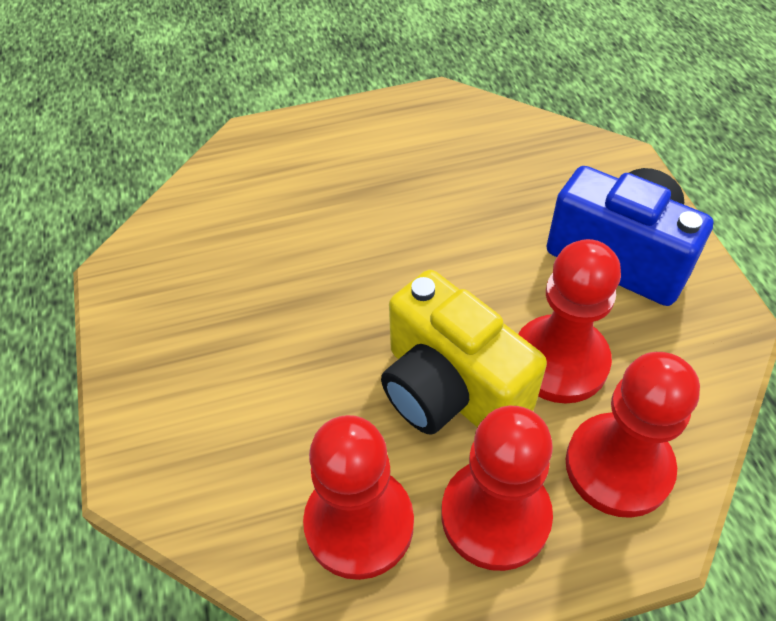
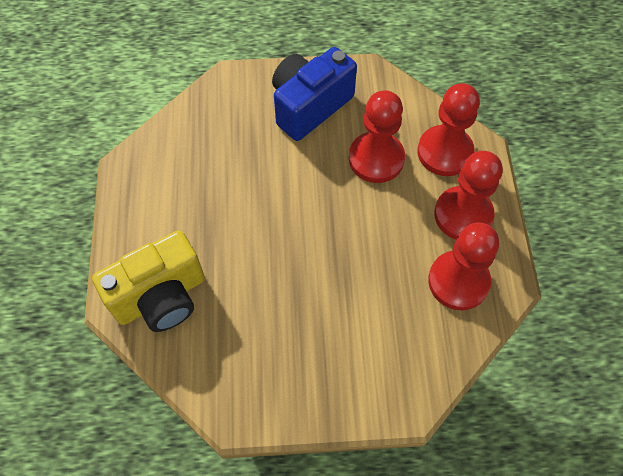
camera: 80 degrees left, 10 degrees up
(450, 389) = (383, 218): yellow camera -> yellow camera (161, 297)

